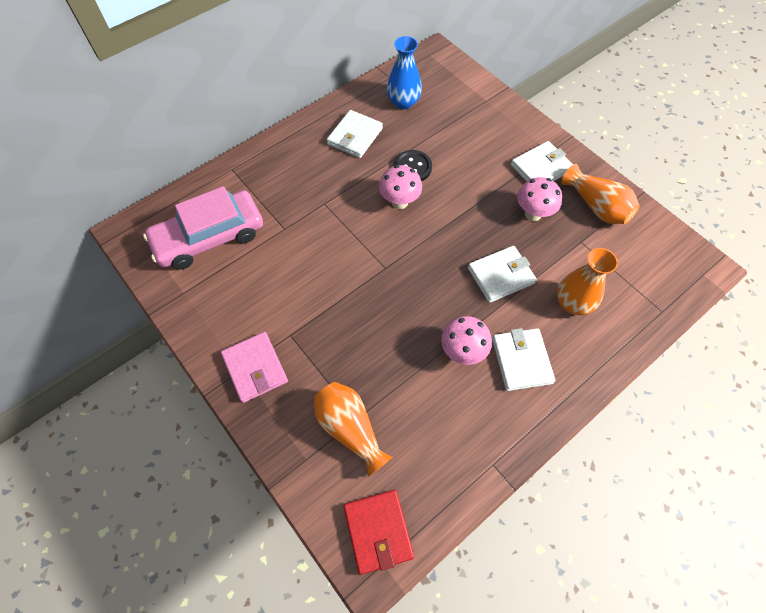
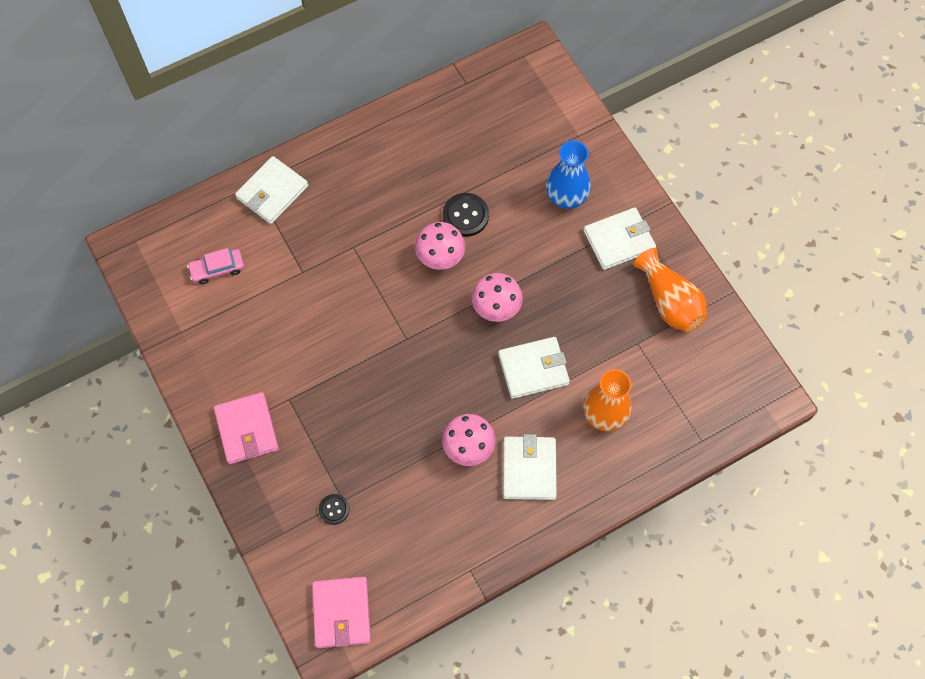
camera: 10 degrees right, 5 degrees up
(209, 237) = (217, 269): pink car -> pink car, size x0.44
(350, 428) = (334, 509): orange vase -> black button
(355, 136) = (406, 162): white wallet -> white wallet (272, 192)
(378, 531) = (342, 613): red wallet -> pink wallet
(403, 102) = (475, 122): blue vase -> blue vase (566, 196)
(533, 214) = (591, 299): pink mushroom -> pink mushroom (496, 309)

